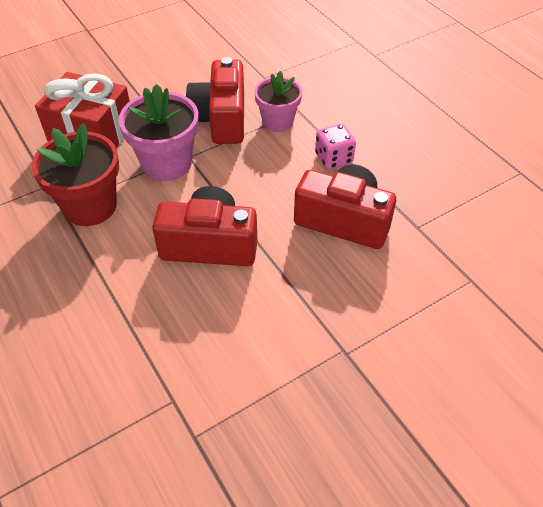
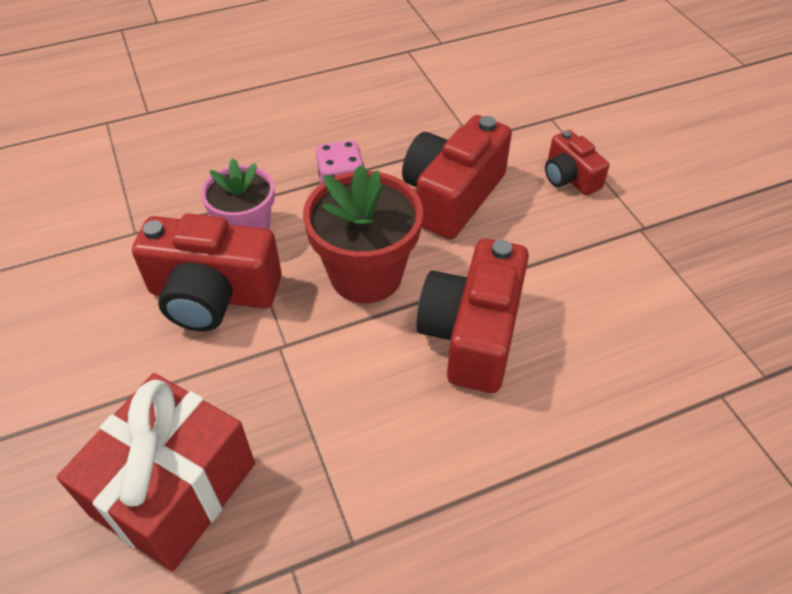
camera: 80 degrees left, 0 degrees up
(90, 206) = (365, 492): red flower pot -> red flower pot (366, 275)
(167, 163) = (293, 374): pink flower pot -> none
(393, 296) = (569, 177): none -> red camera

